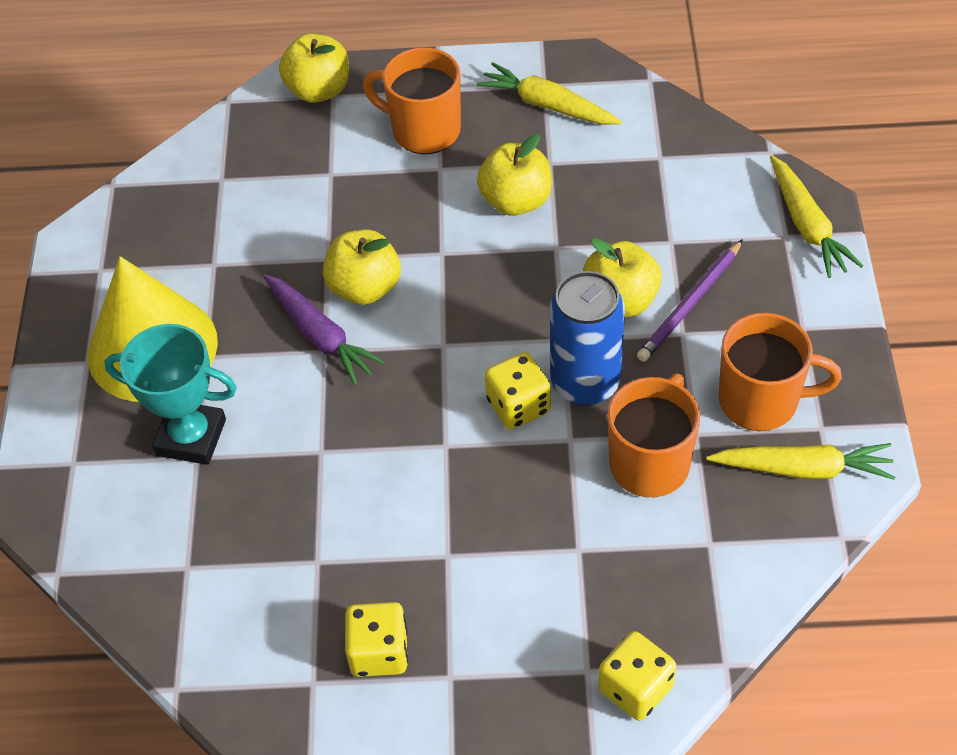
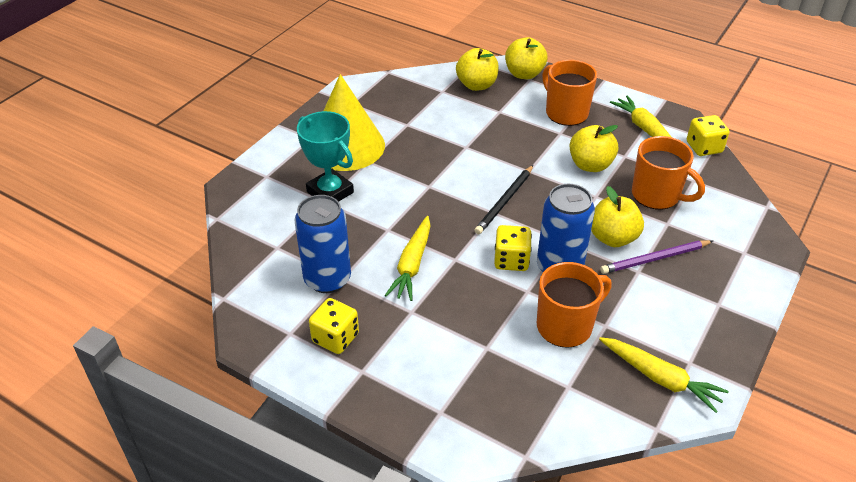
camera: 30 degrees right, 10 degrees down
(298, 574) = (327, 279): none -> blue can
(320, 336) = (432, 178): purple carrot -> none
(364, 288) = (474, 168): yellow apple -> yellow apple (476, 85)
(445, 319) = (505, 201): none -> black pencil
(635, 688) = (460, 437): yellow dice -> yellow dice (704, 147)
(761, 401) = (661, 329): orange mug -> orange mug (657, 195)
(807, 225) = (762, 253): yellow carrot -> yellow carrot (412, 265)

